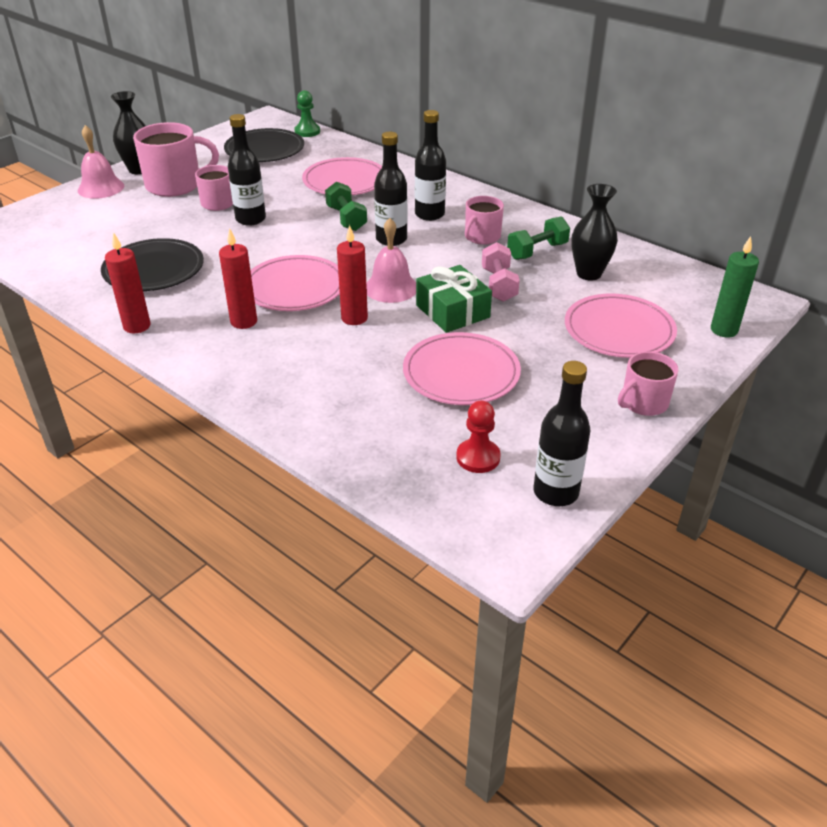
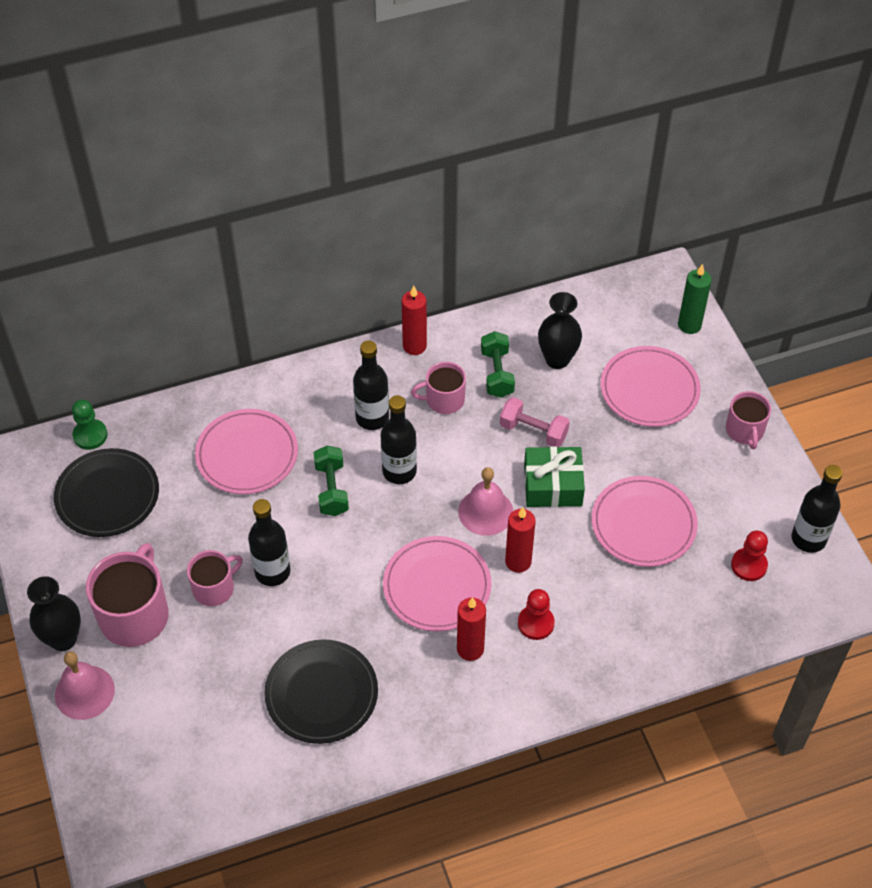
camera: 60 degrees left, 15 degrees up
(137, 326) = (423, 739): red candle -> red candle (414, 346)
(296, 346) = (536, 623): none -> red pawn
(346, 219) = (331, 489): green dumbbell -> green dumbbell turned 75 degrees clockwise
(482, 237) = (444, 400): pink mug -> pink mug turned 105 degrees clockwise

